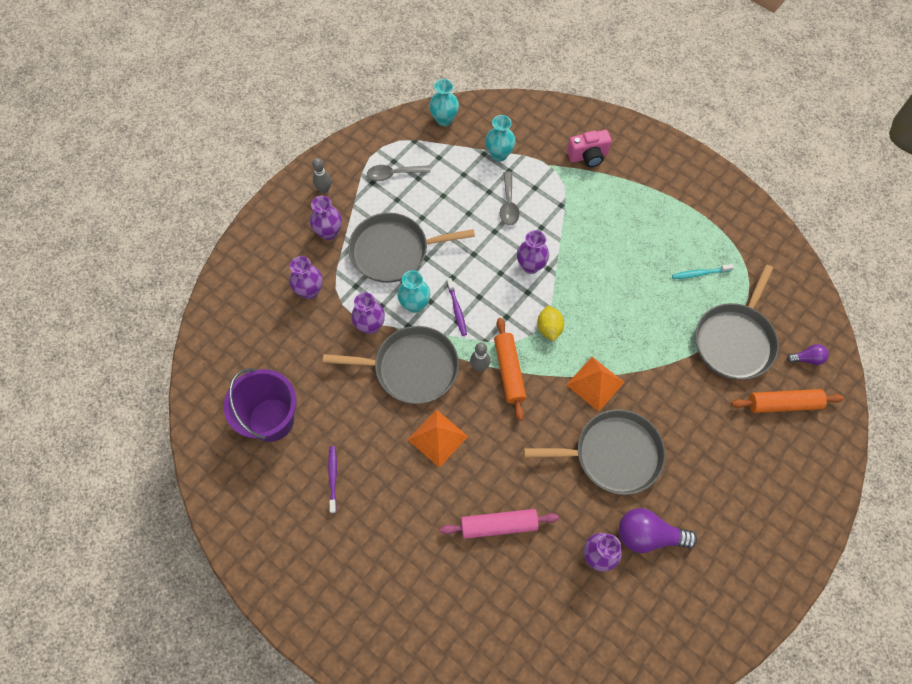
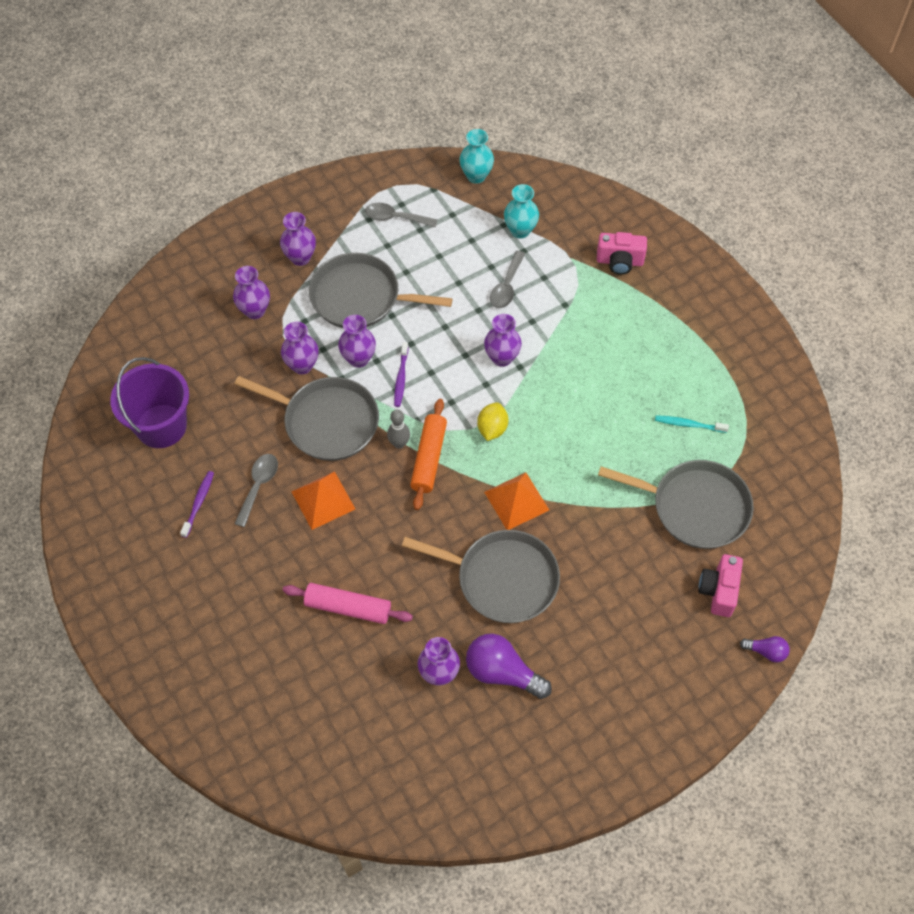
camera: 20 degrees right, 5 degrees down
(324, 189) = (314, 212): grey bowling pin -> none
(378, 445) = (258, 486): none -> grey spoon
(415, 304) = (358, 359): turquoise vase -> purple vase
(735, 340) = (695, 507): grey pan -> grey pan turned 120 degrees counterclockwise
(783, 404) = (718, 591): orange rolling pin -> pink camera
(807, 358) = (769, 553): purple light bulb -> purple light bulb (766, 651)

